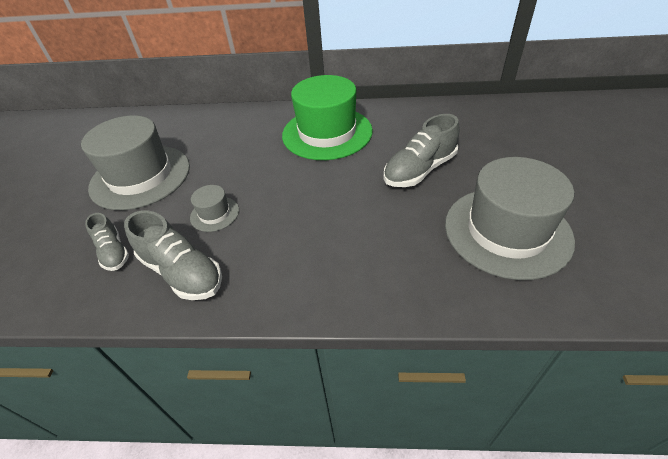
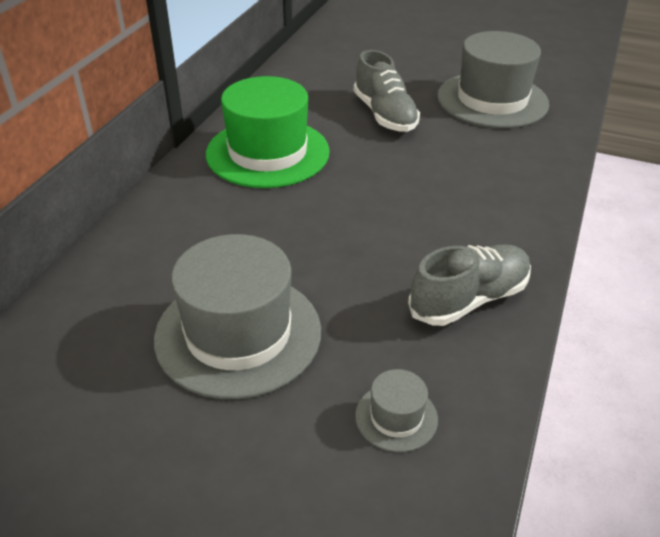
camera: 75 degrees left, 5 degrees down
(113, 252) = (405, 364): grey shoe -> none
(214, 214) = (376, 264): grey hat -> grey hat (396, 417)

